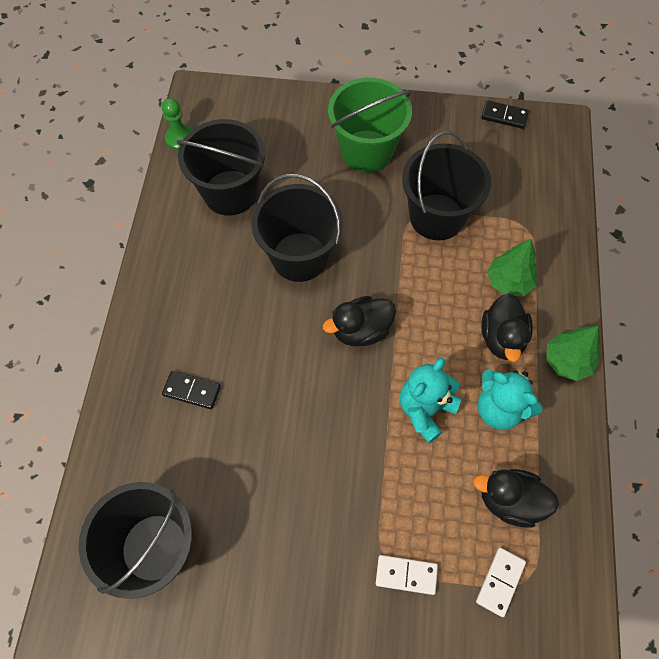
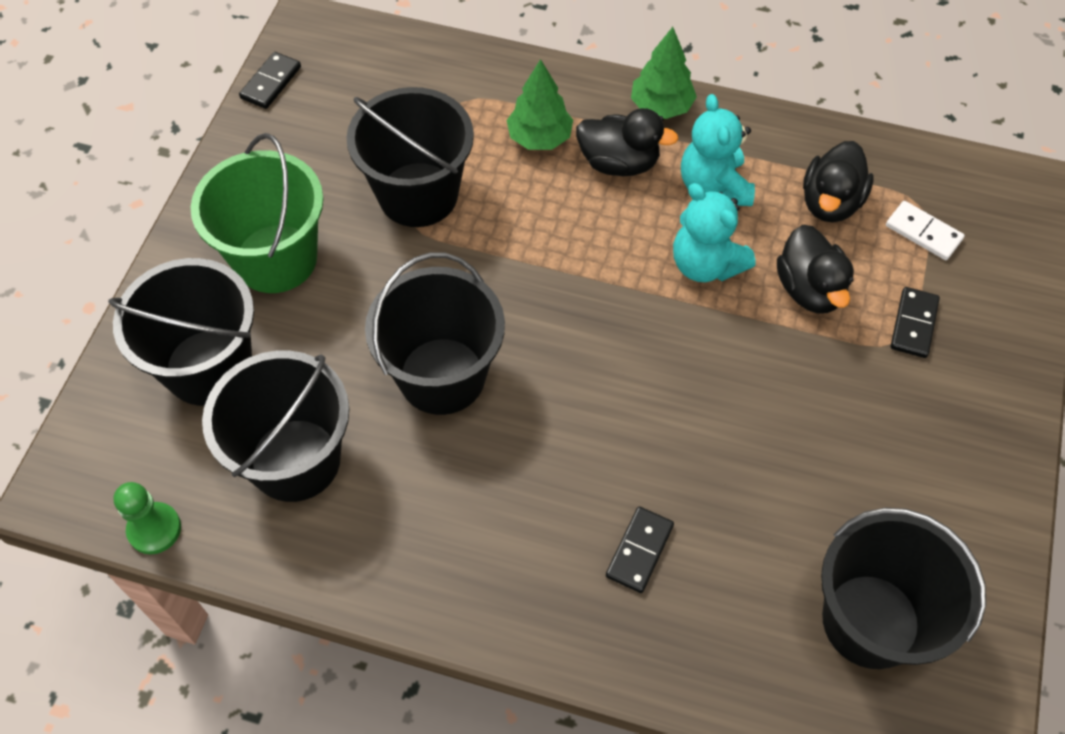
camera: 80 degrees left, 5 degrees down
(284, 137) = (209, 367): none -> black bucket
(361, 330) = (579, 317): black duck -> black duck (809, 289)
(406, 574) = (913, 324): white domino -> black domino
(499, 408) = (713, 187): turquoise teddy bear -> turquoise teddy bear turned 120 degrees clockwise

